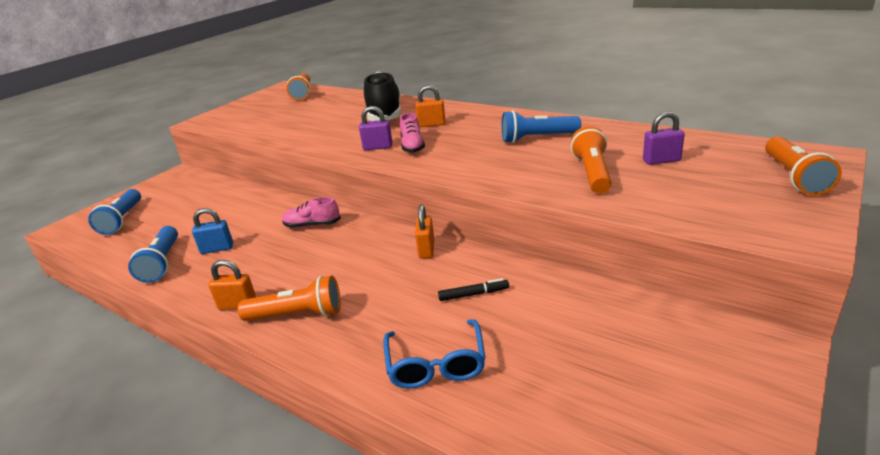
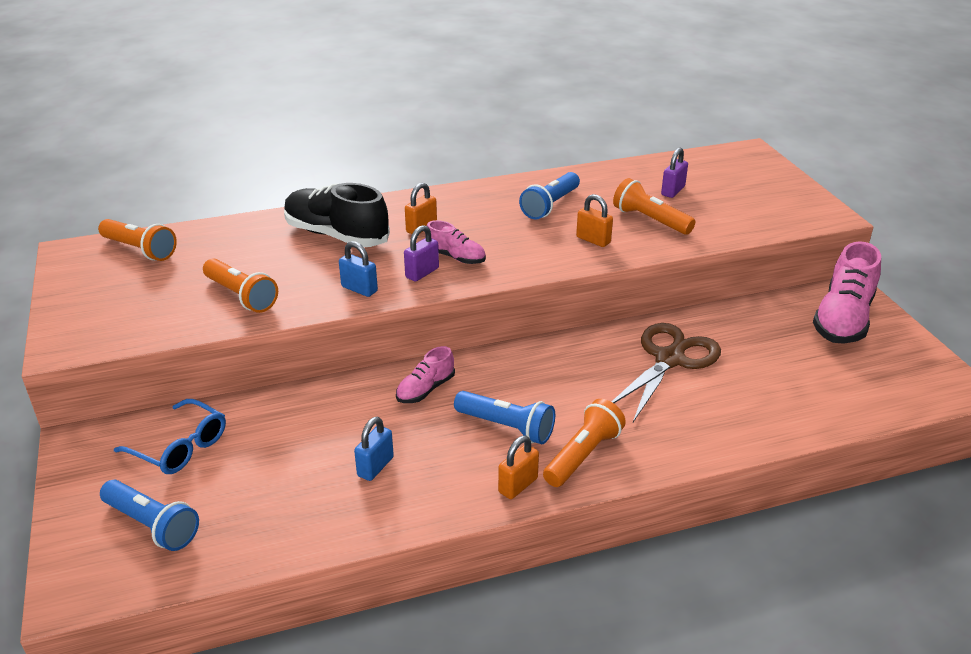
camera: 55 degrees left, 5 degrees up
(162, 263) = (345, 516): blue flashlight -> blue flashlight (506, 427)
(334, 143) = (359, 289): none -> blue padlock
(426, 249) = (573, 350): orange padlock -> orange padlock (593, 240)
(436, 364) = (733, 414): blue glasses -> blue glasses (180, 447)
(473, 294) = (669, 359): black marker -> brown scissors
(709, 363) = (843, 319): none -> pink shoe
(794, 177) = (761, 174): orange flashlight -> orange flashlight (241, 296)

